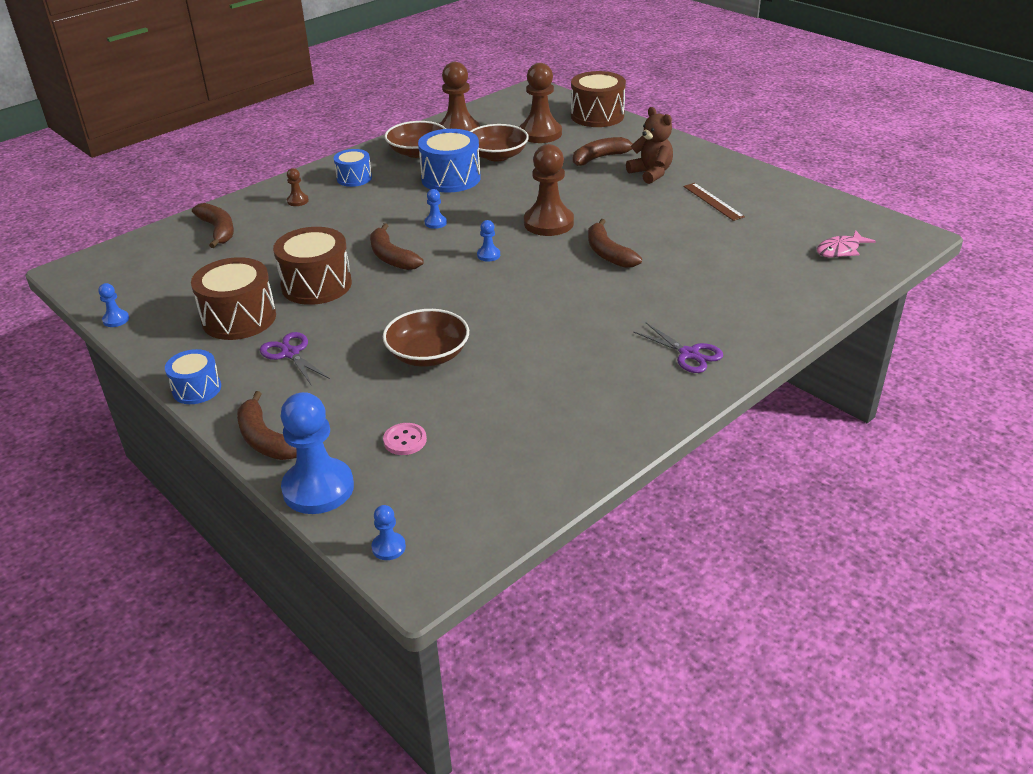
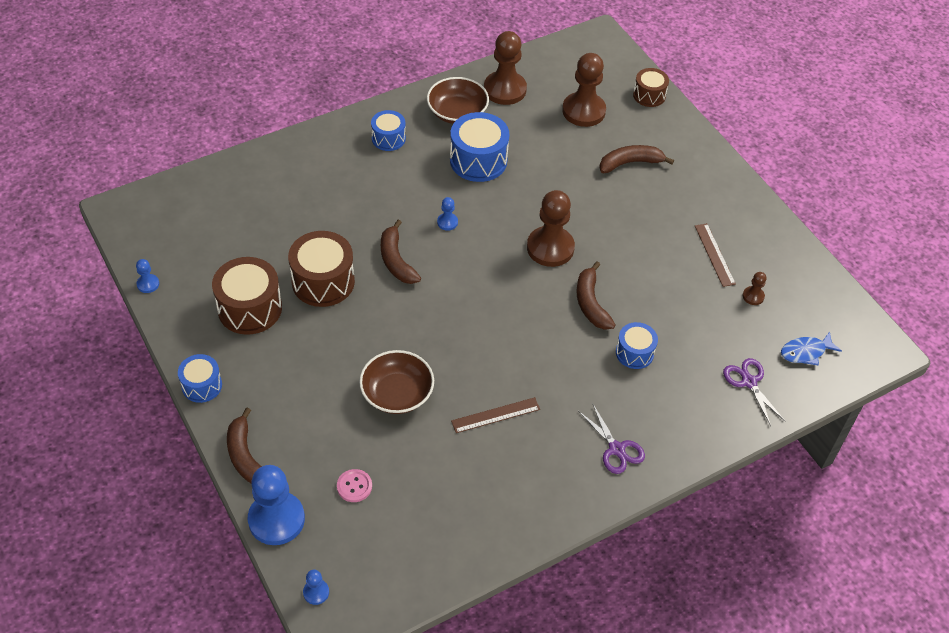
camera: 10 degrees right, 15 degrees up
(218, 230) = (251, 185): brown banana -> none
(290, 353) = (284, 362): purple scissors -> purple scissors (749, 382)
(298, 201) = (330, 160): brown pawn -> brown pawn (753, 296)
(488, 255) = (483, 279): blue pawn -> none
(497, 155) = (532, 136): brown bowl -> none
(545, 352) = (495, 415): none -> brown ruler
(597, 116) = (649, 95): brown drum -> brown drum, size x0.60
(651, 173) = (670, 199): brown teddy bear -> none
(670, 280) = (634, 353): none -> blue drum
(840, 250) = (805, 352): pink fish -> blue fish

